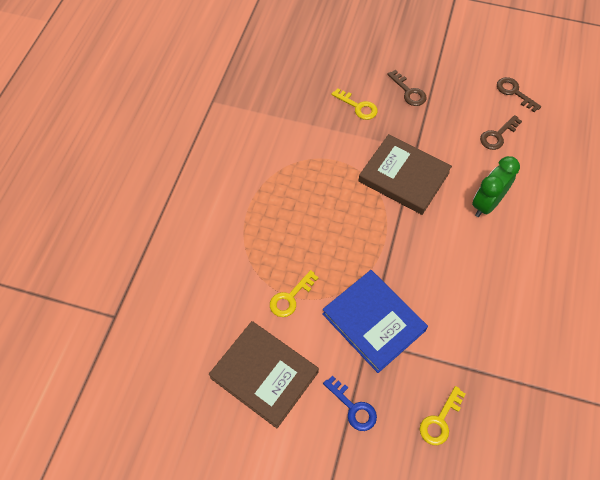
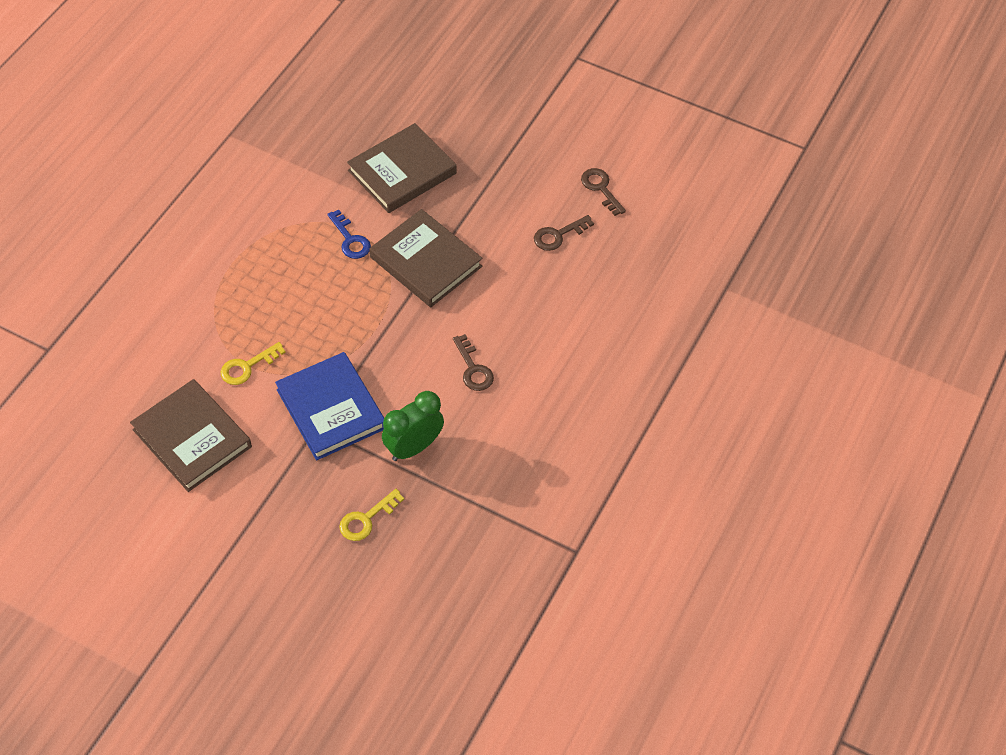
camera: 10 degrees right, 5 degrees down
(353, 407) = (277, 488): blue key -> blue key (350, 239)
(358, 107) = (402, 172): yellow key -> brown book
(409, 92) = (470, 165): brown key -> brown key (473, 369)
(486, 204) = (511, 309): green clock -> green clock (413, 447)

